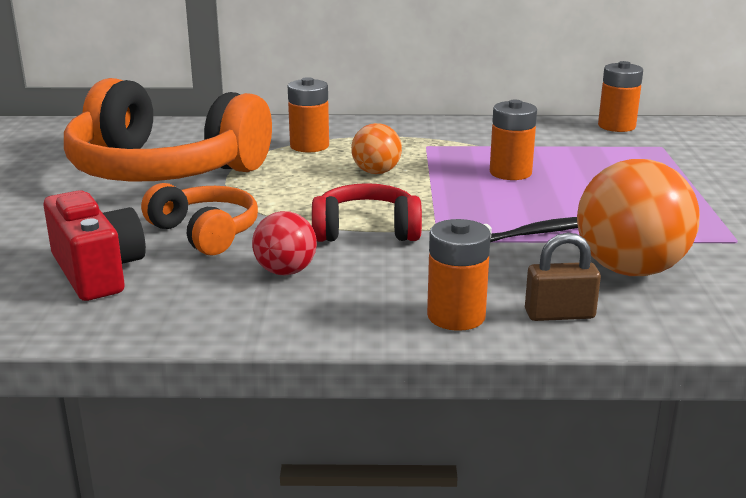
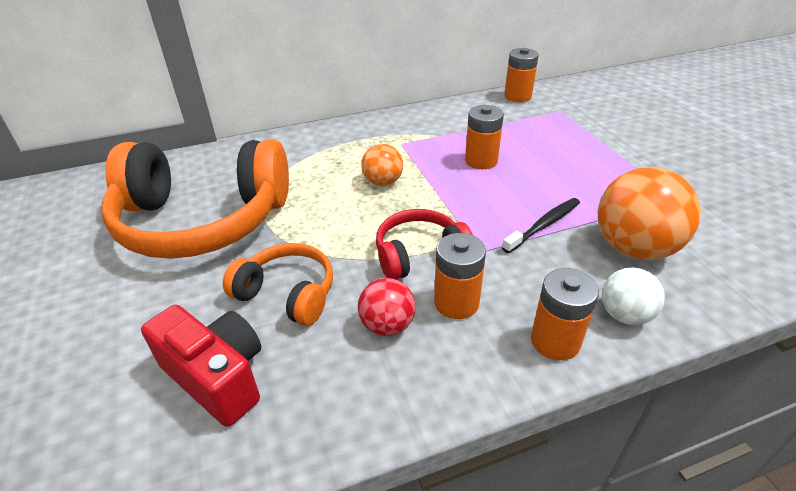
camera: 20 degrees left, 15 degrees up
(309, 146) = (311, 163): orange battery -> orange battery (456, 302)
(559, 314) = (624, 315): brown padlock -> white ball

